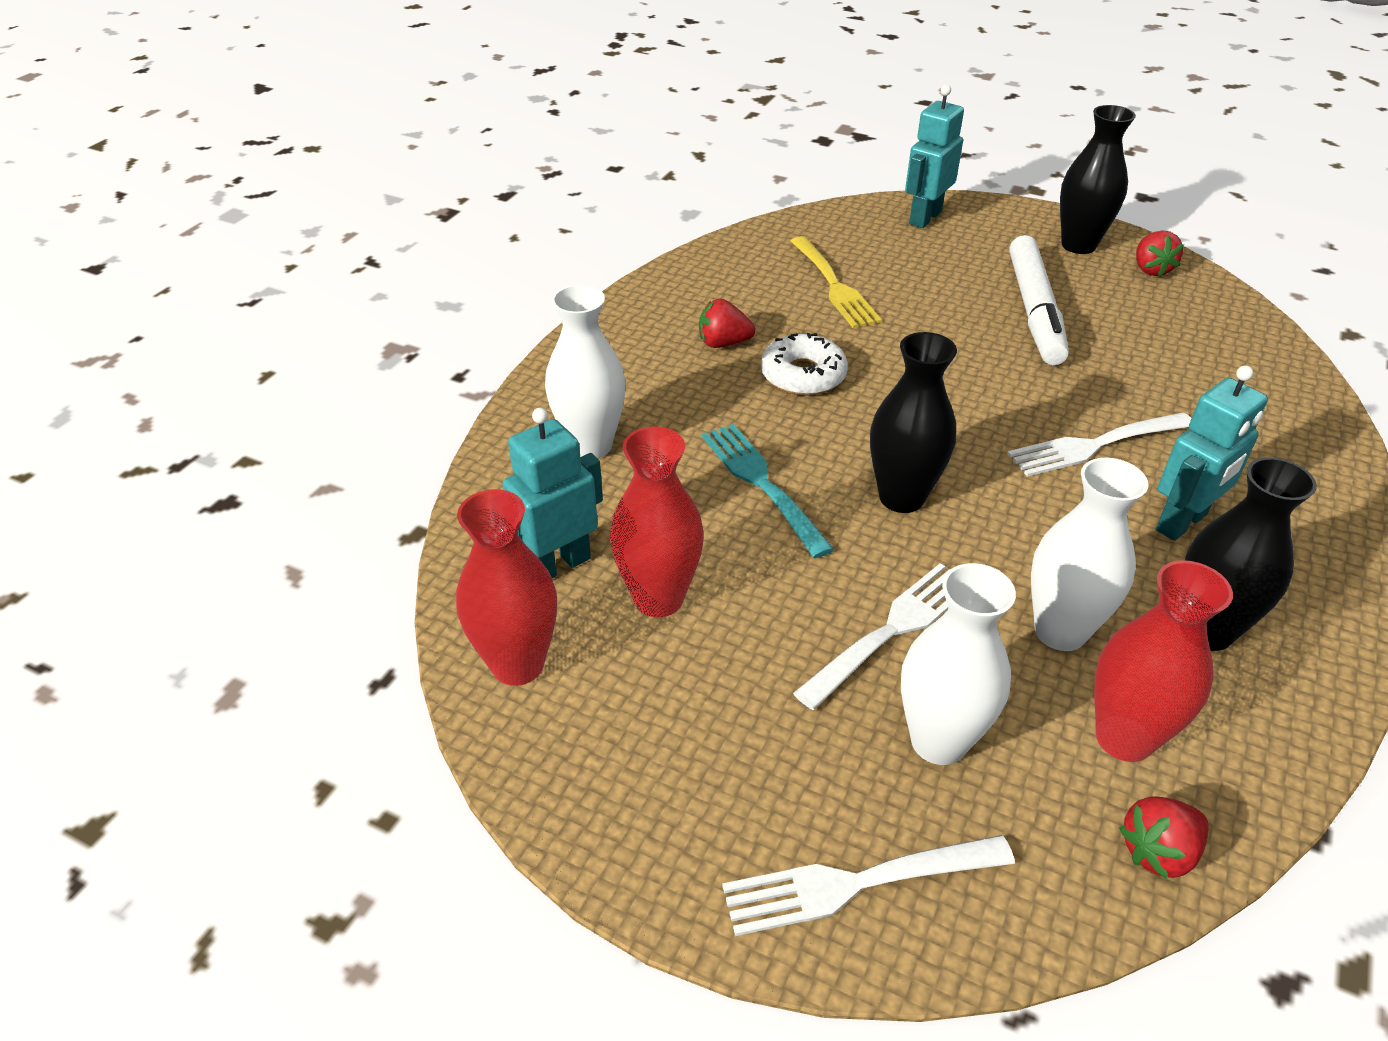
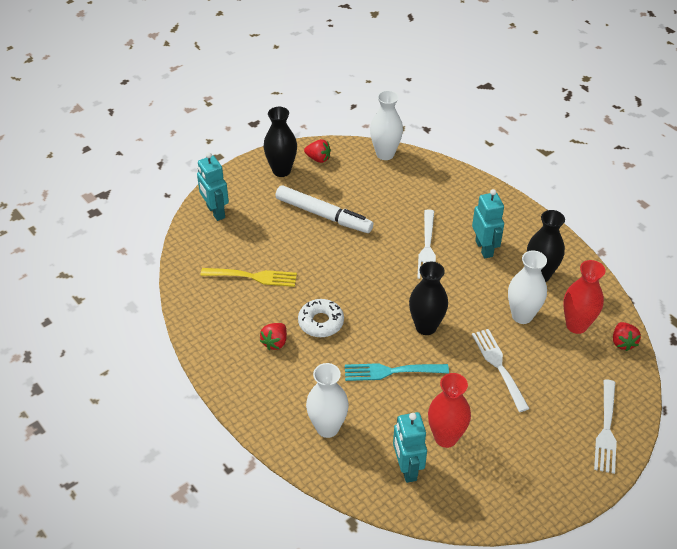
camera: 65 degrees left, 5 degrees up
(518, 665) = (461, 502): red vase -> none
(938, 741) = (557, 378): white vase -> white vase (385, 154)

